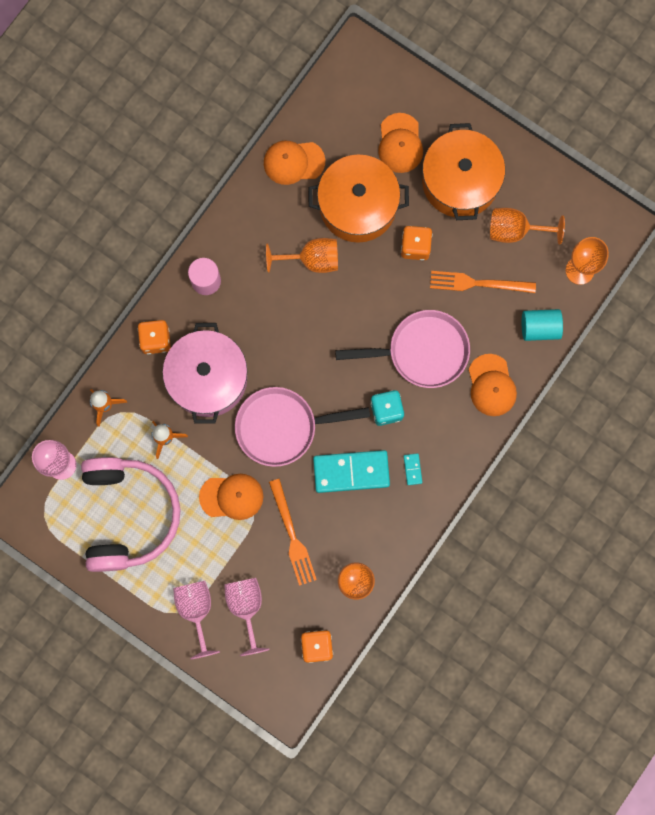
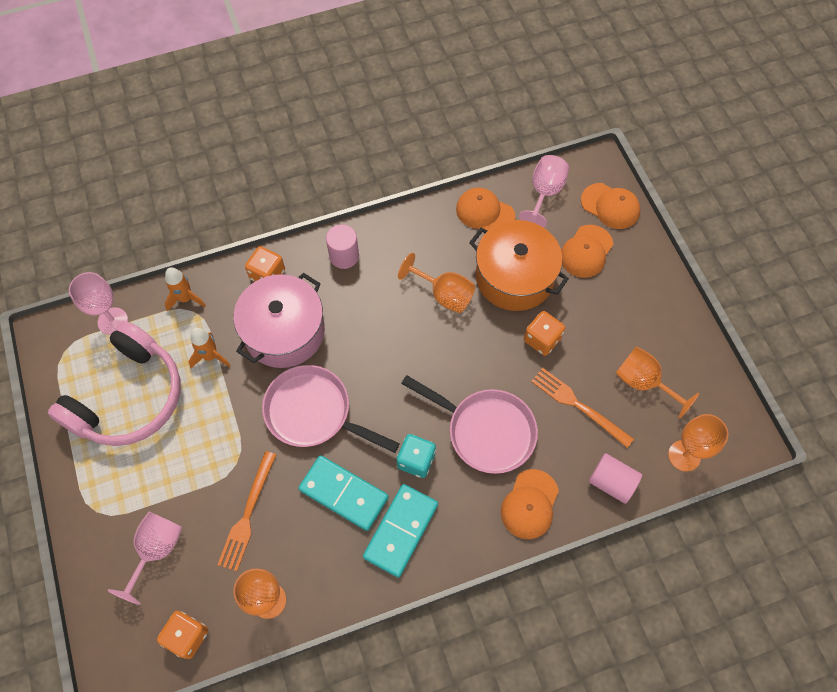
camera: 35 degrees right, 15 degrees down
(196, 610) = (113, 520): pink goblet -> pink goblet (544, 193)
(231, 497) = (224, 442): orange cap -> orange cap (610, 206)
(412, 469) = (401, 531): turquoise domino -> turquoise domino, size x2.42
(460, 181) = (619, 312): orange pot -> none
(539, 328) = (611, 482): turquoise cylinder -> pink cylinder

